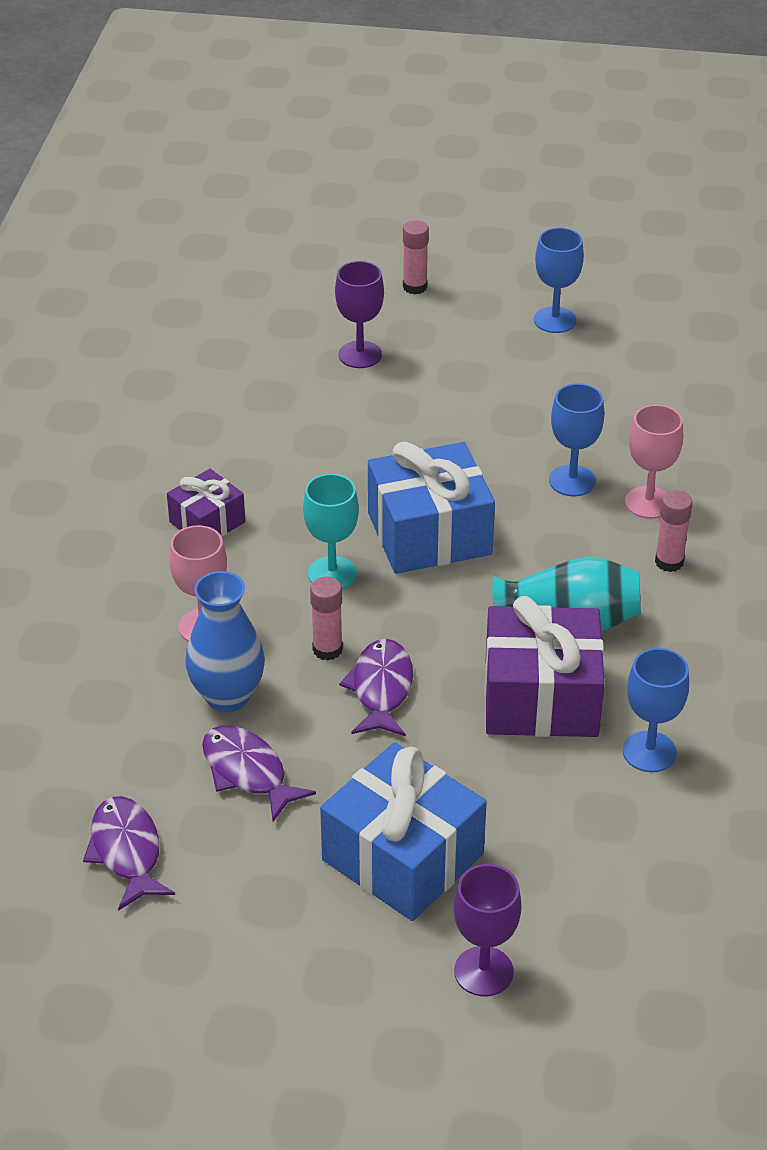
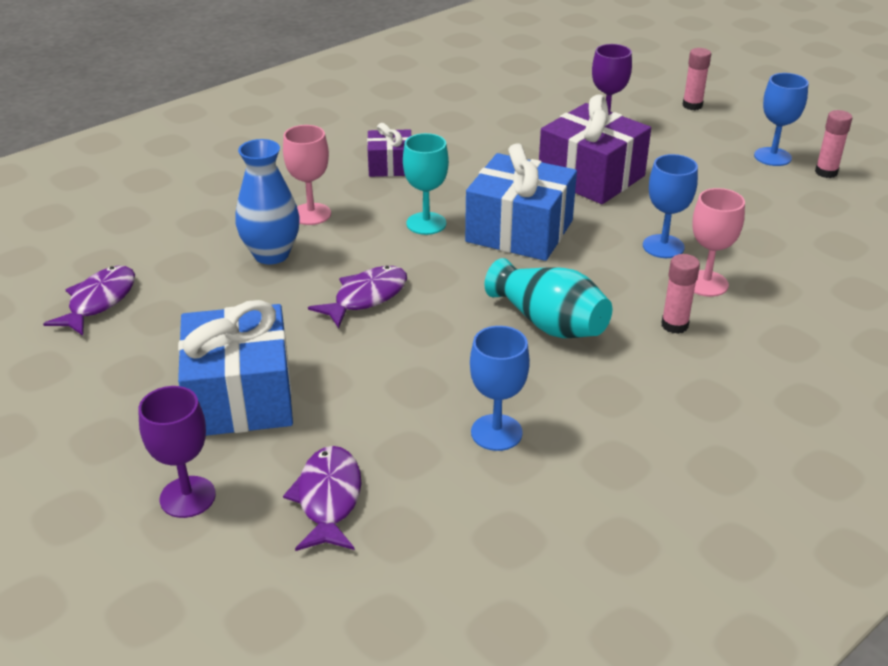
camera: 40 degrees right, 5 degrees down
(248, 772) = (223, 298): purple fish -> purple fish (328, 499)
(327, 649) = (364, 260): pink glue stick -> pink glue stick (826, 172)
(541, 698) = (464, 357): purple gift -> purple gift (591, 177)

